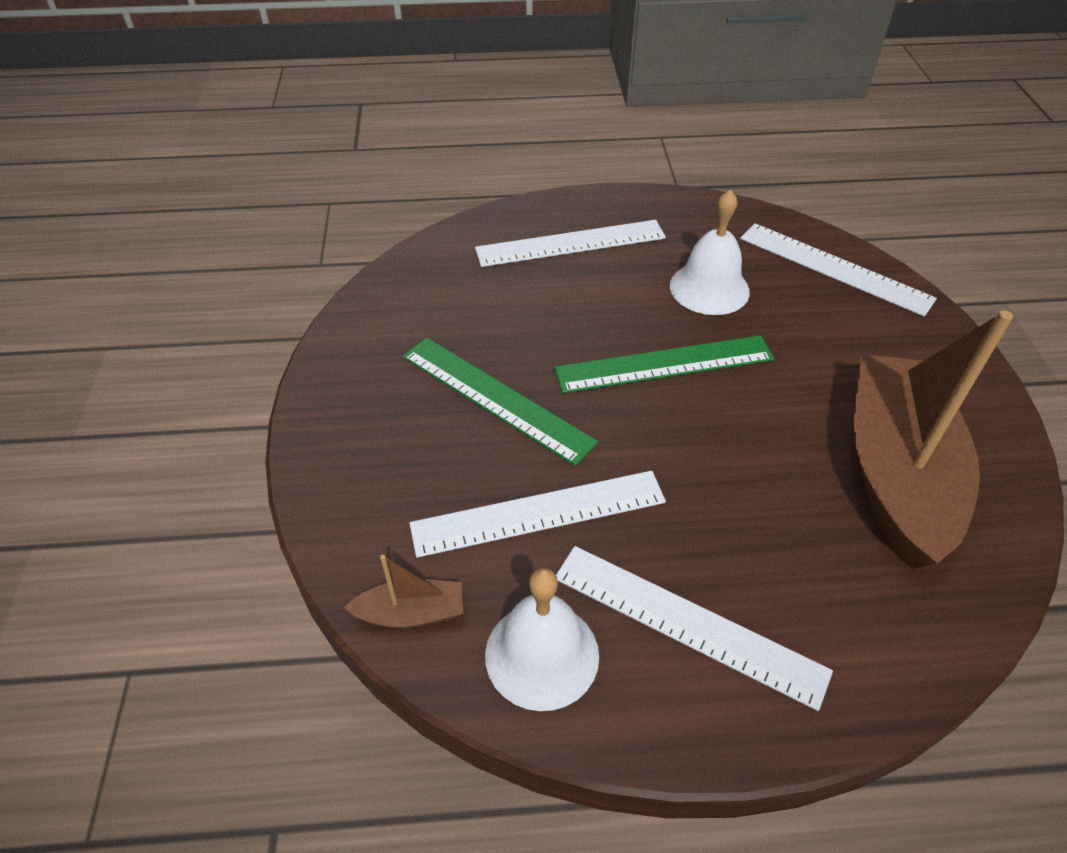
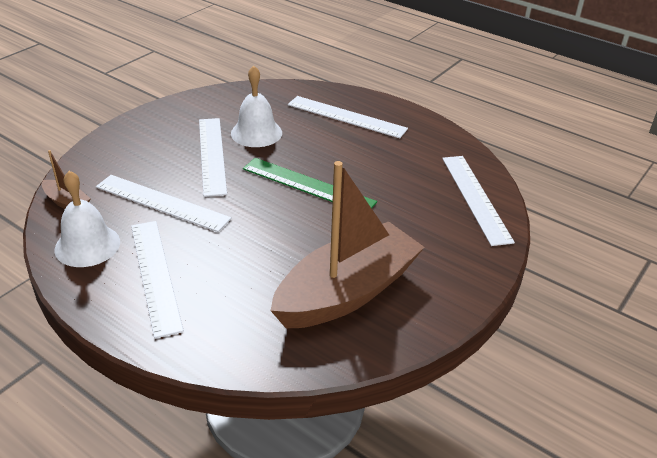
camera: 40 degrees right, 10 degrees down
(496, 398) = (212, 155): green ruler -> white ruler
(709, 288) = (386, 169): white bell -> white bell (256, 133)

